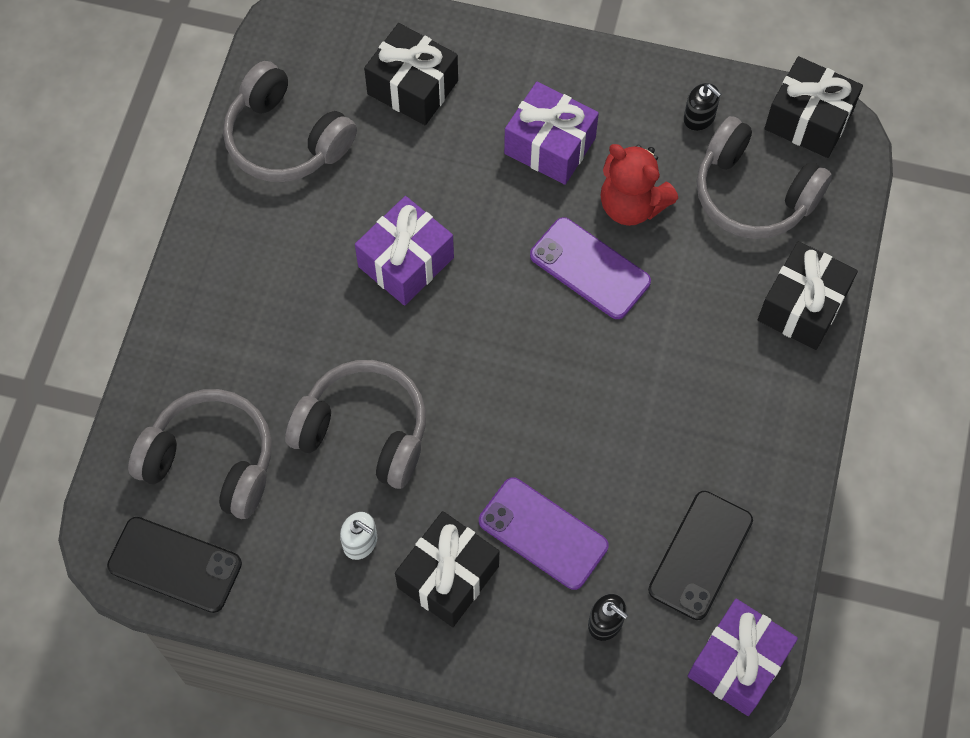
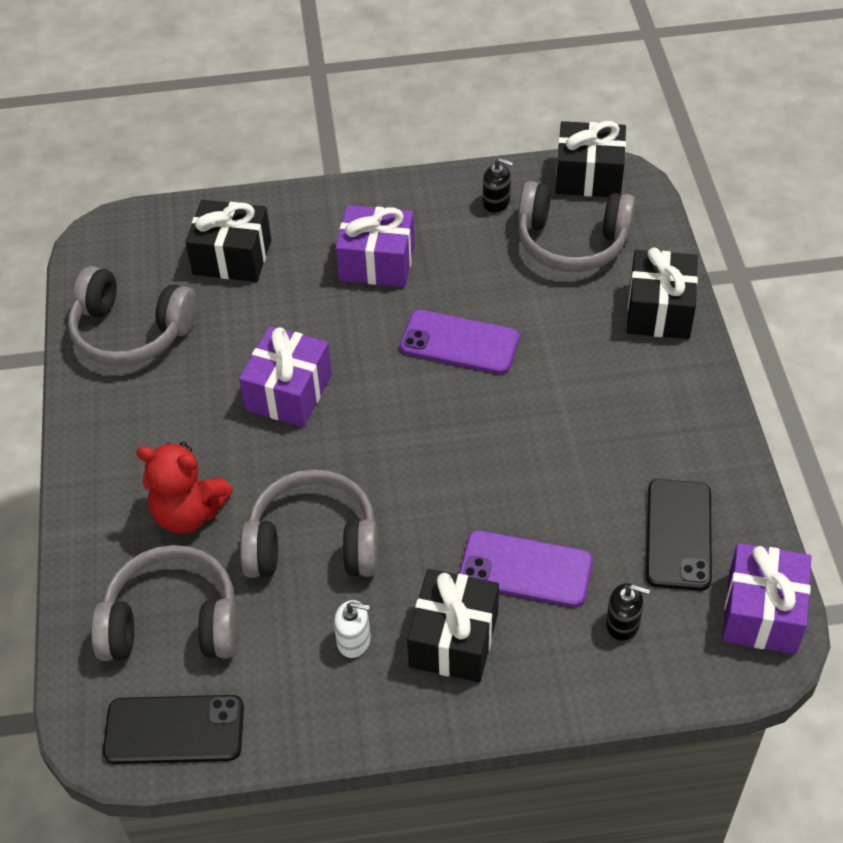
camera: 20 degrees left, 15 degrees down
(632, 204) = (471, 283): red teddy bear -> red teddy bear (188, 513)

